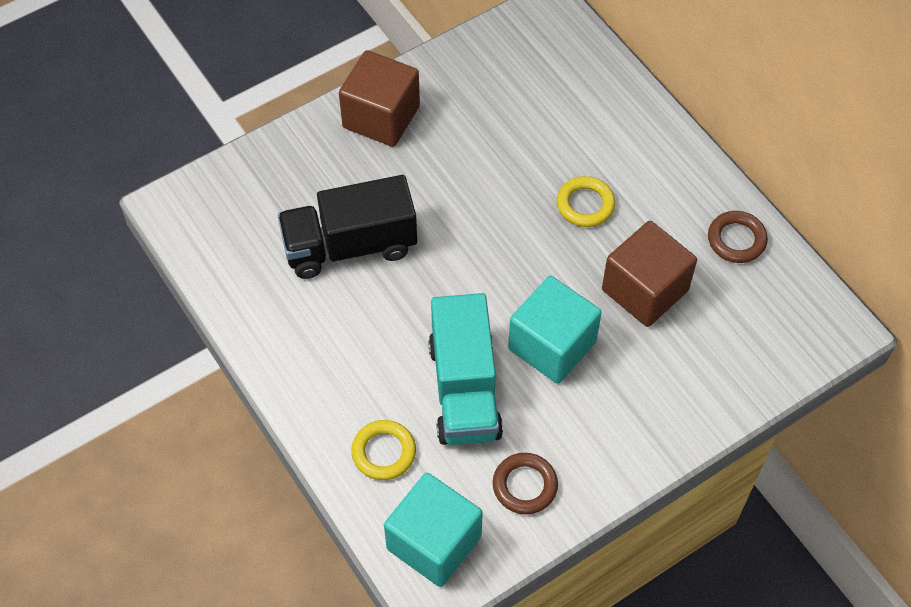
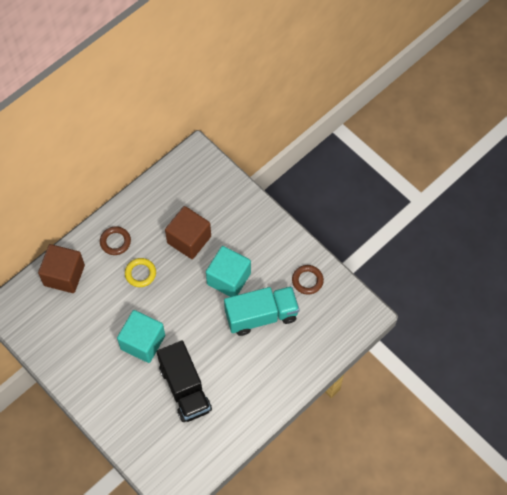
camera: 100 degrees left, 5 degrees up
(381, 117) = (94, 389): brown cube -> brown cube (64, 275)
(384, 452) = (303, 348): yellow ring -> none
(434, 542) = (345, 316): turquoise cube -> turquoise cube (143, 342)
(736, 240) = (152, 200): brown ring -> brown ring (115, 242)

